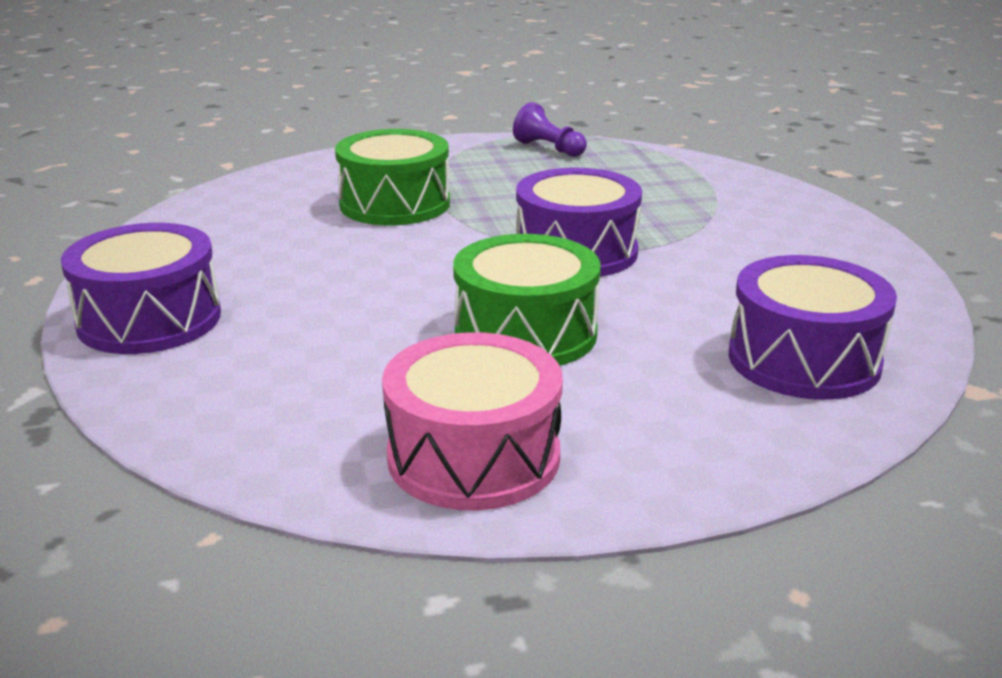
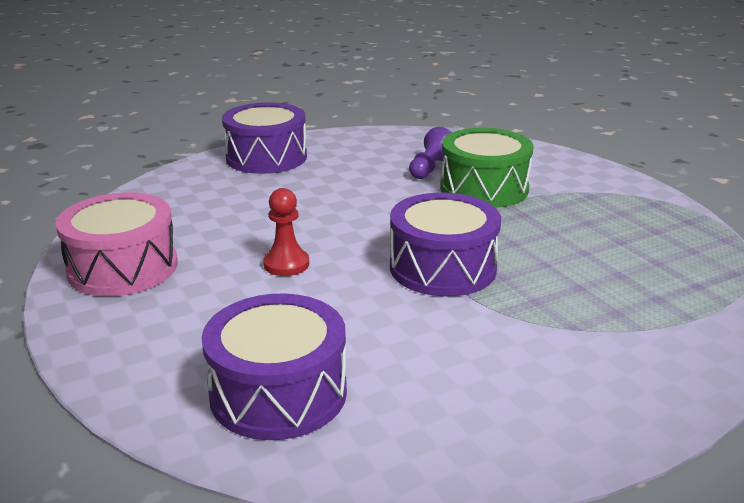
camera: 75 degrees right, 0 degrees up
(525, 333) = (286, 264): green drum -> red pawn
(549, 148) = (680, 229): purple pawn -> purple pawn (430, 168)

